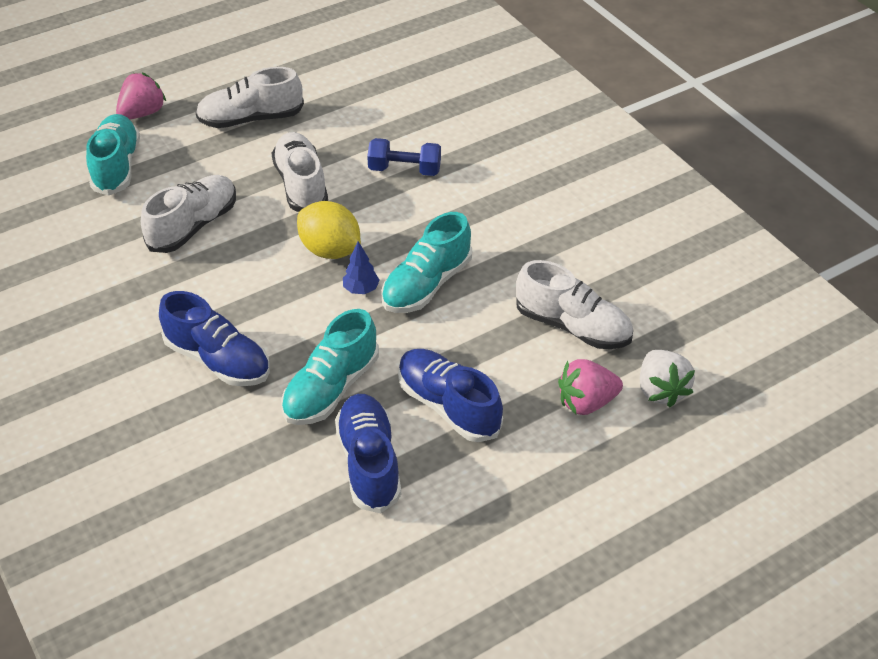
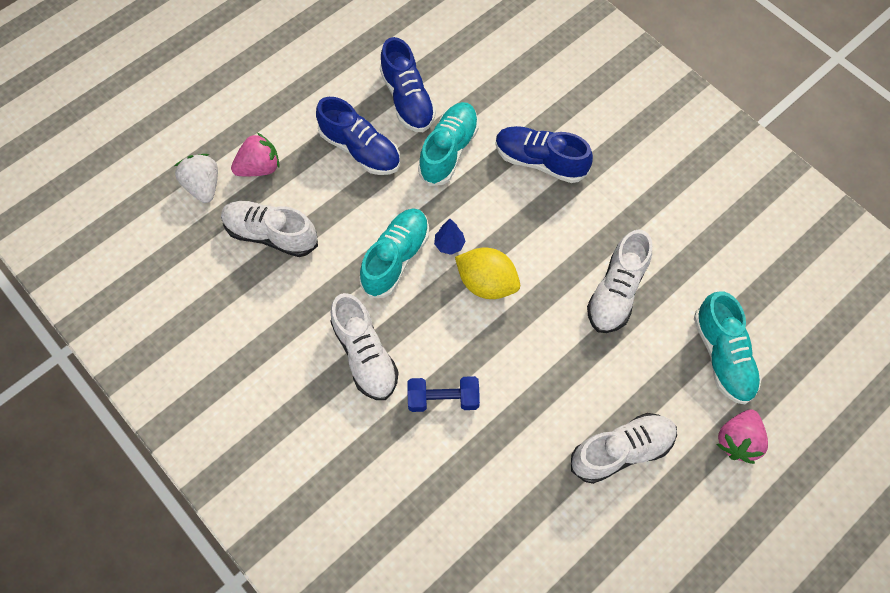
camera: 170 degrees right, 20 degrees up
(301, 185) = (537, 360): white shoe -> white shoe (365, 355)

